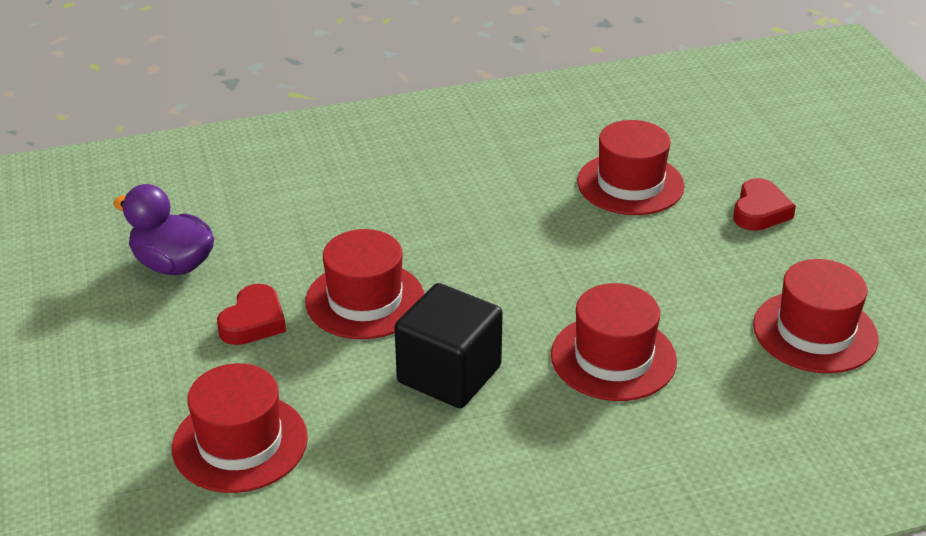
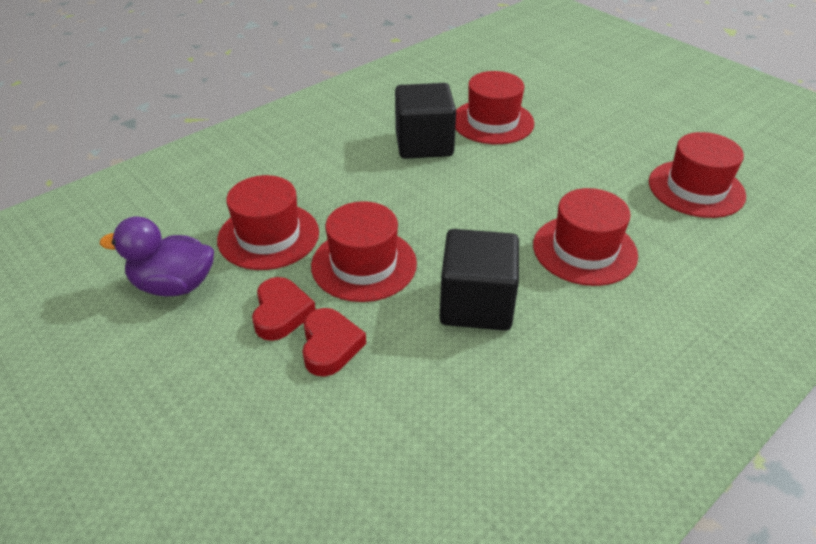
camera: 25 degrees left, 5 degrees up
(240, 442) = (345, 431): red hat -> red hat (268, 236)
(527, 189) = (424, 144): none -> black cube
(760, 211) = (591, 118): red heart -> red heart (330, 346)

